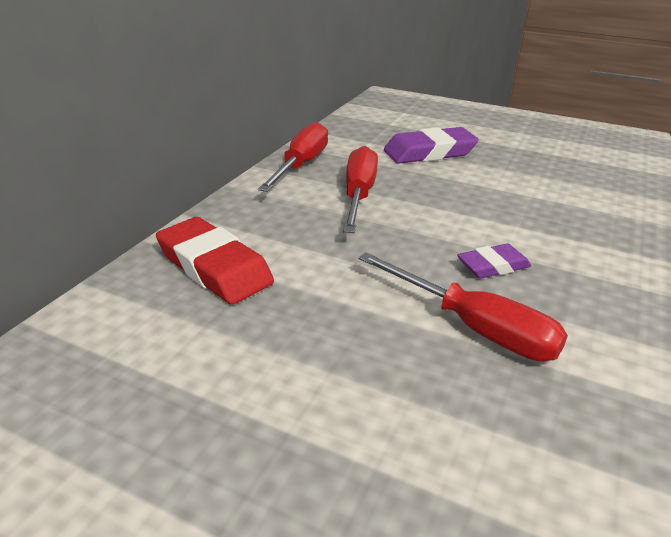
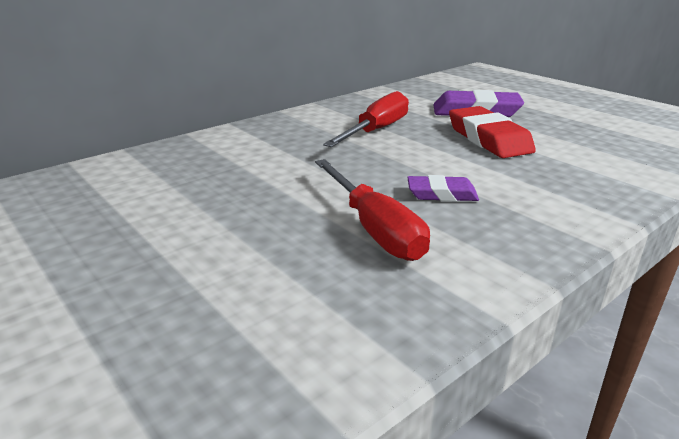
camera: 25 degrees right, 5 degrees down
(214, 267) = (215, 155): red eraser -> red eraser (488, 139)
(301, 165) = (350, 106): red screwdriver -> none

